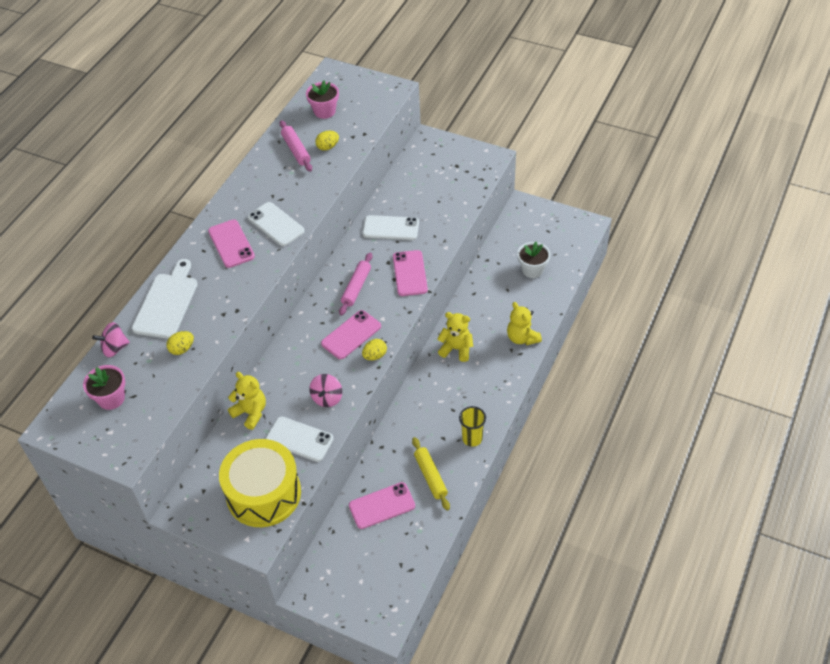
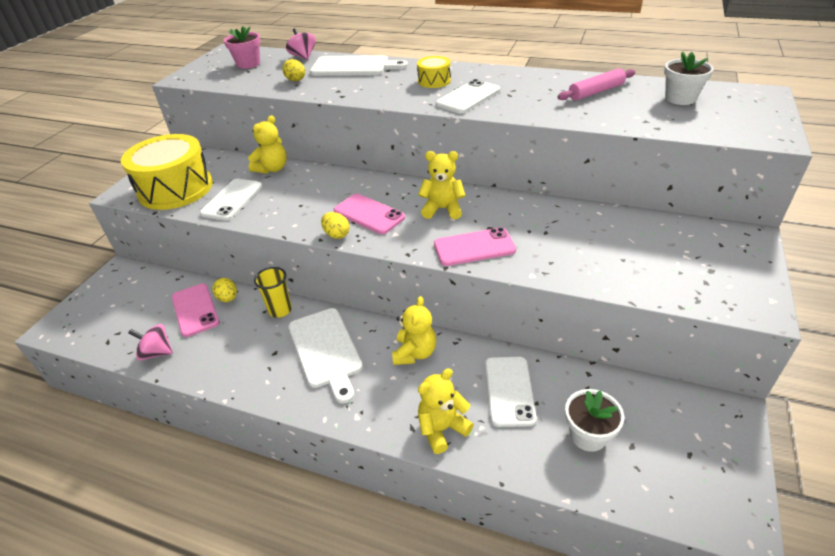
camera: 85 degrees right, 10 degrees down
(231, 244) = (434, 81): pink phone -> yellow drum
(324, 111) = (680, 98): pink flower pot -> white flower pot
(327, 398) = (281, 209): pink spinning top -> pink spinning top (157, 352)
(328, 147) = (614, 108): yellow egg -> yellow egg (228, 298)
(356, 287) = (442, 209): pink rolling pin -> yellow teddy bear
(391, 228) = (551, 223): white phone -> white phone (509, 391)
(430, 476) = (221, 346): yellow rolling pin -> none
(445, 404) = (325, 350): none -> white cutting board
(472, 438) = (268, 382): yellow cup -> yellow cup (280, 310)

